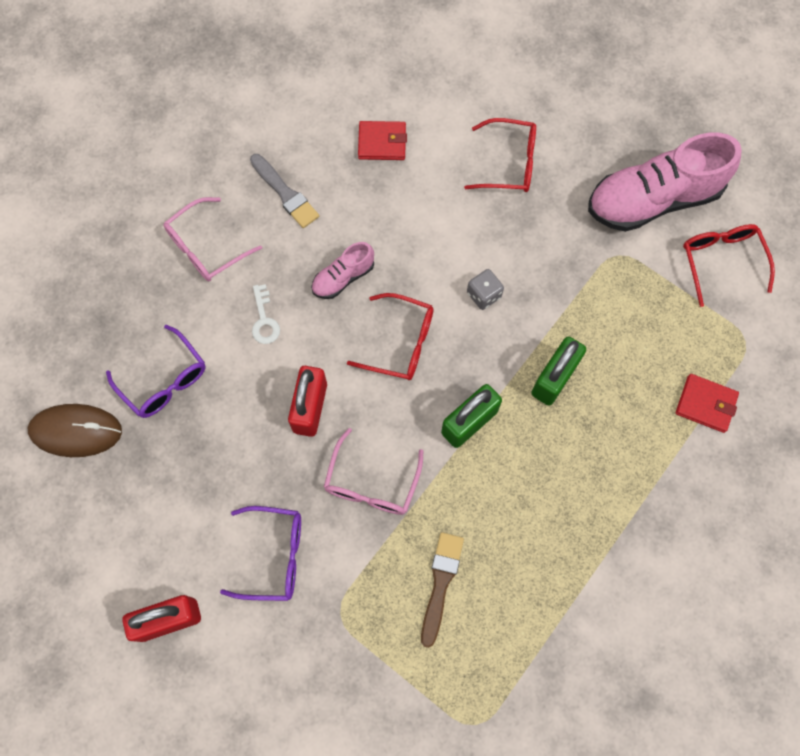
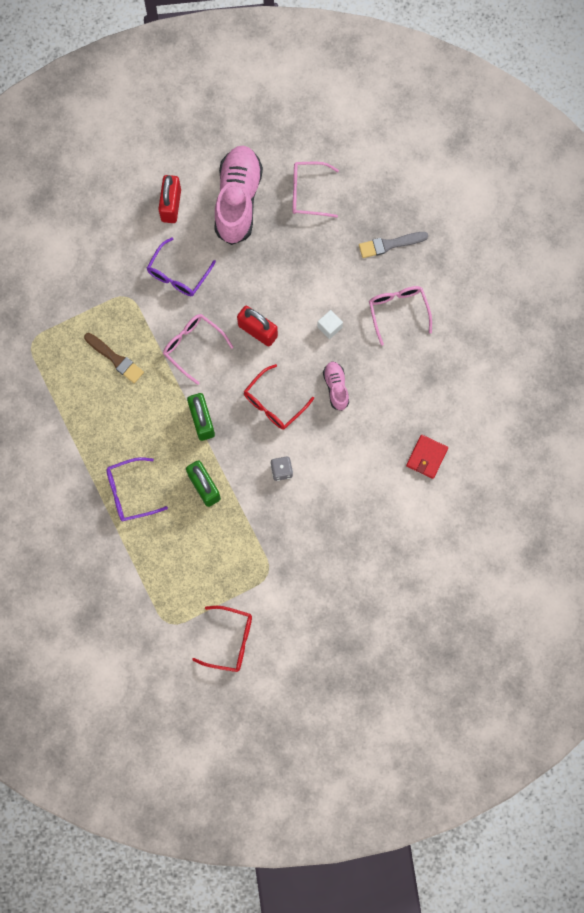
camera: 115 degrees right, 5 degrees up
(76, 431) = (308, 193): brown mouse -> pink glasses
(164, 380) = (317, 253): purple glasses -> purple glasses (130, 492)
(264, 320) = (329, 327): white key -> white cube
(285, 193) = (415, 377): grey brush -> grey brush (390, 244)
(508, 163) = (371, 535): red glasses -> none
(653, 200) = (297, 620): pink shoe -> pink shoe (238, 200)
(705, 404) = (141, 572): red wallet -> none

